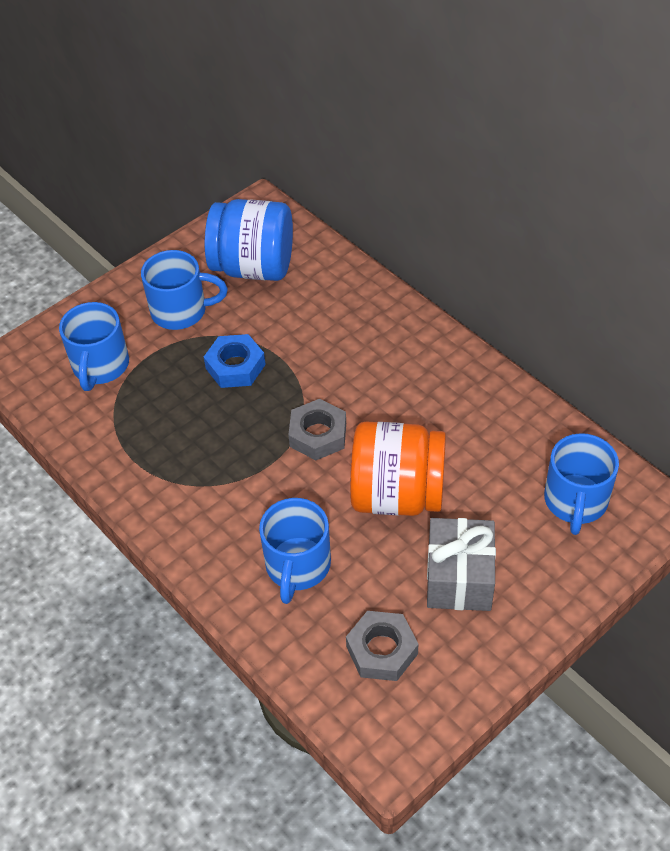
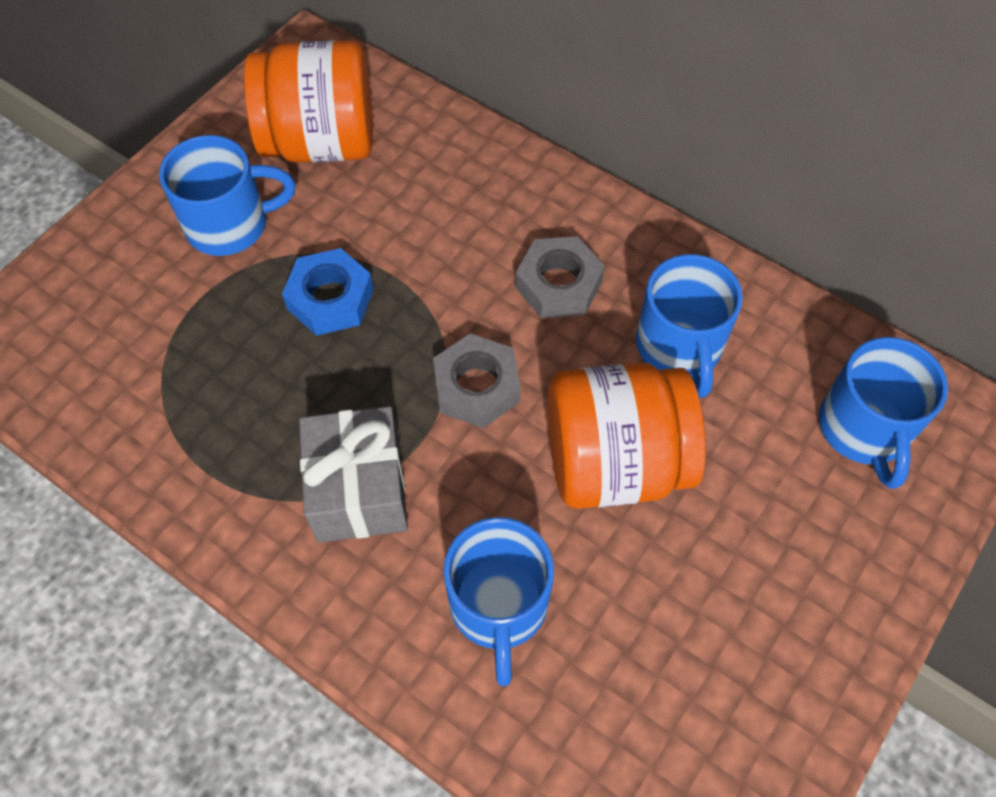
camera: 15 degrees left, 10 degrees up
(100, 367) = (127, 330): blue mug -> blue mug (679, 348)
(253, 267) = (321, 142): blue jar -> orange jar
(382, 650) = (658, 722): grey nut -> grey nut (558, 284)
(459, 578) = (737, 580): grey gift -> grey gift (359, 490)

